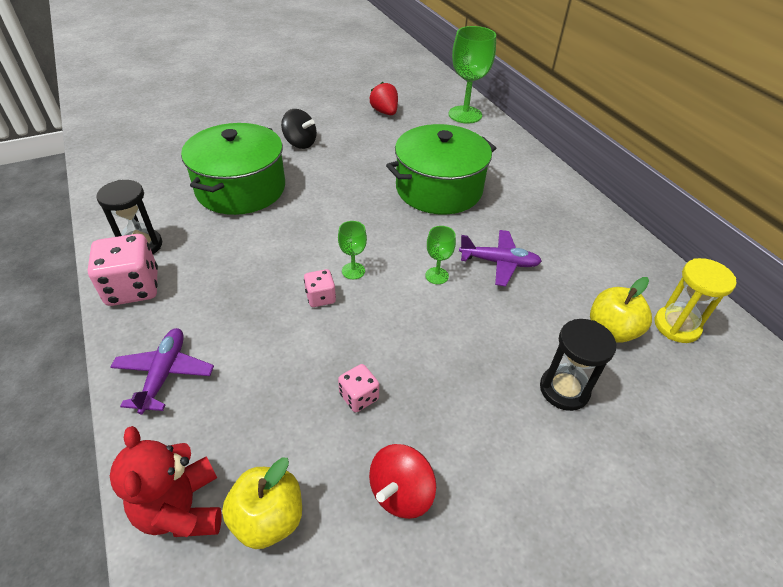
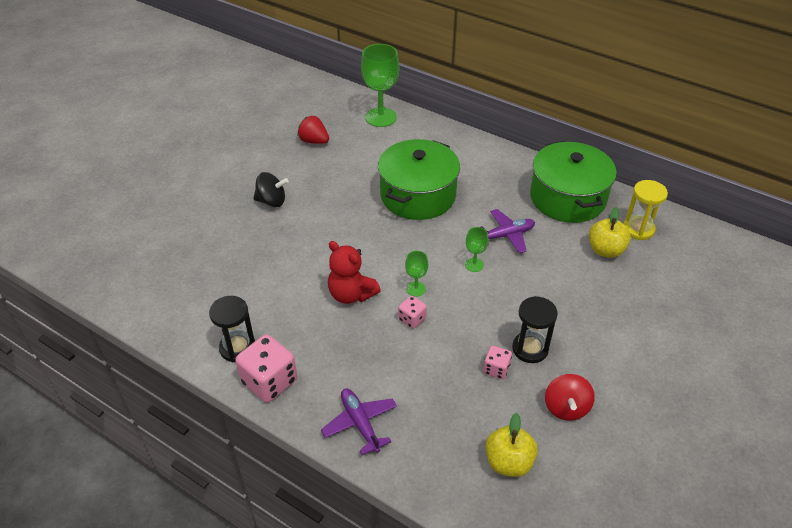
camera: 30 degrees left, 0 degrees up
(182, 509) = (456, 487): red teddy bear -> red teddy bear (351, 294)
(241, 188) = (265, 264): green pot -> green pot (567, 198)
(564, 389) = (606, 302): black hourglass -> black hourglass (530, 349)

